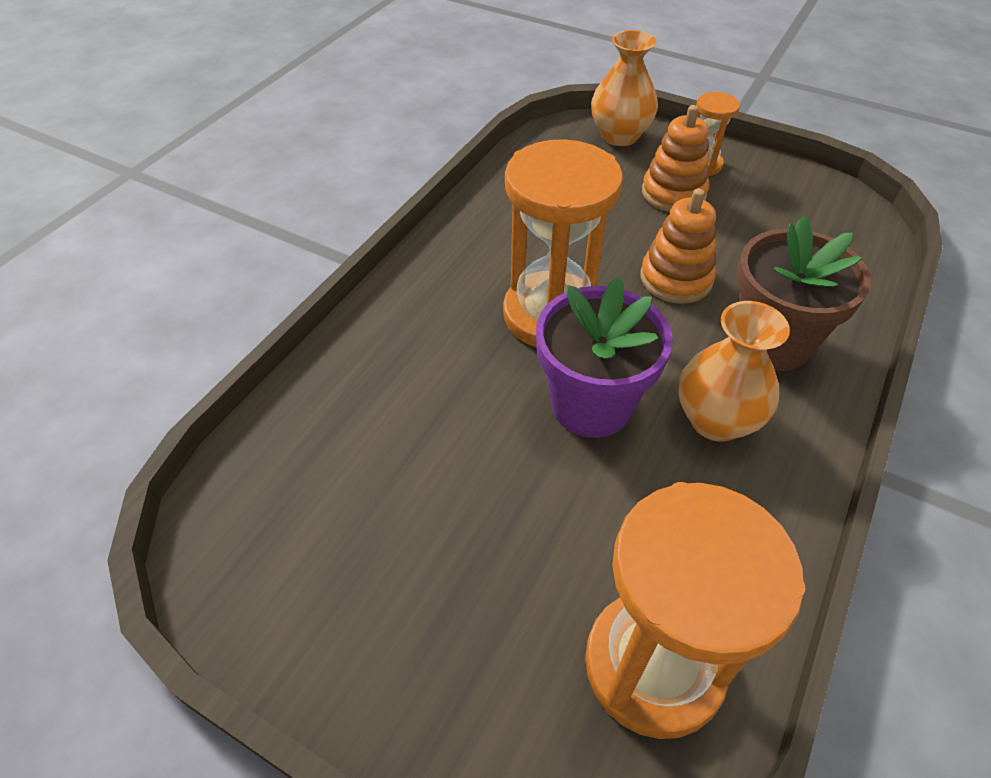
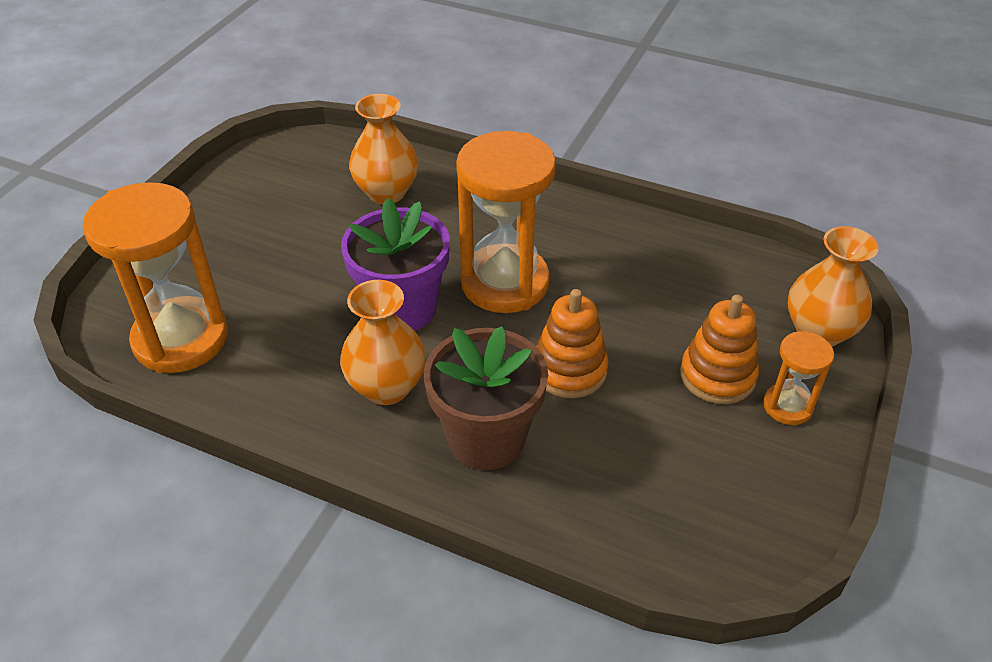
camera: 85 degrees right, 5 degrees down
(364, 418) = (386, 192): none -> orange vase

